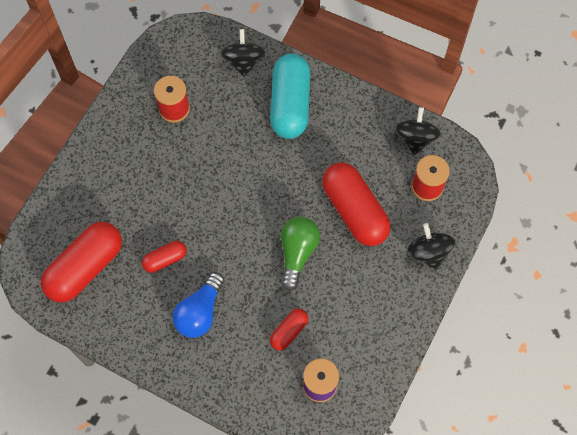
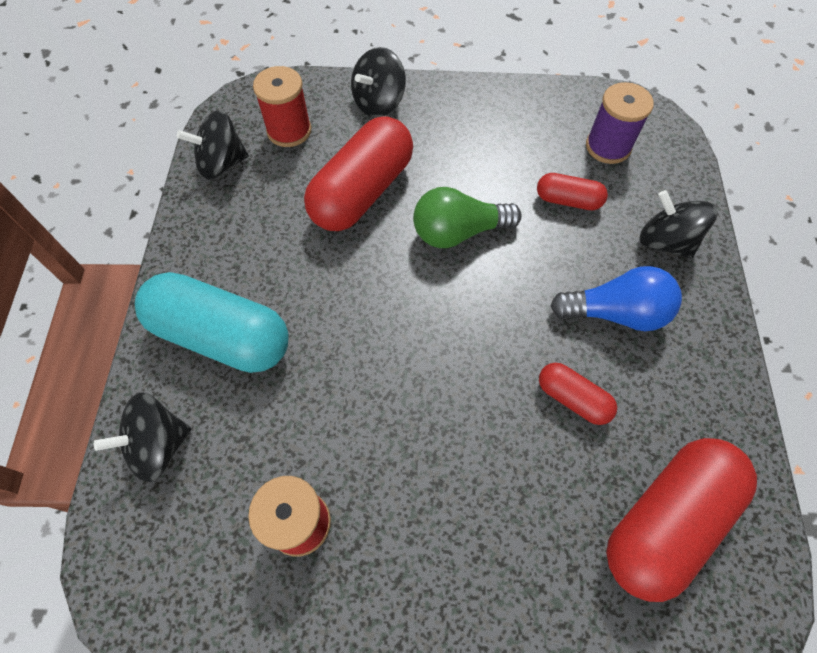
camera: 115 degrees left, 5 degrees down
(85, 267) = (666, 521): red capsule -> red capsule turned 60 degrees counterclockwise
(230, 373) = (665, 242): none -> black spinning top
(290, 104) = (222, 335): turquoise capsule -> turquoise capsule turned 45 degrees clockwise

